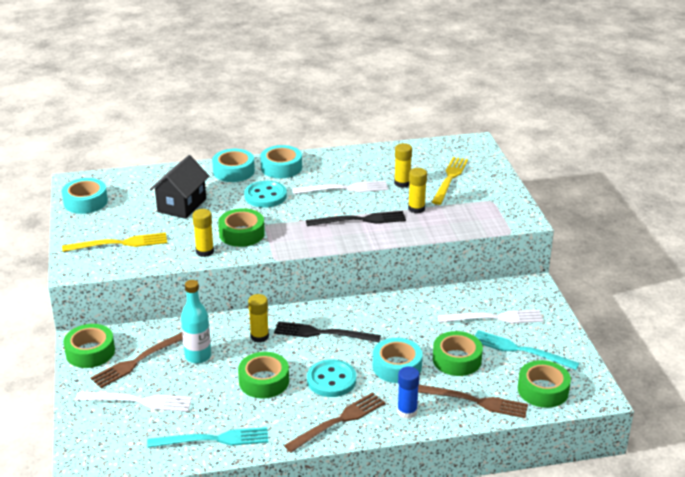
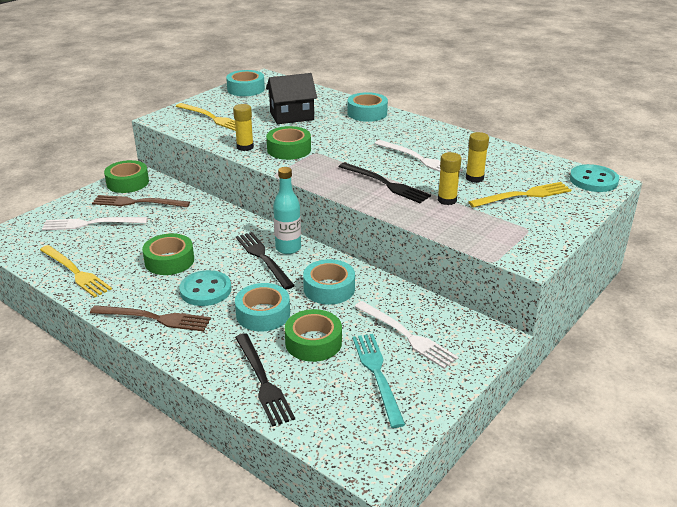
camera: 50 degrees right, 0 degrees up
(138, 401) = (91, 223): white fork -> white fork turned 120 degrees clockwise
(198, 356) = (169, 221): turquoise bottle -> turquoise bottle (288, 248)
(213, 439) = (75, 272): turquoise fork -> yellow fork
(259, 336) = (223, 233): yellow glue stick -> none
(265, 196) = (354, 136): turquoise button -> turquoise button (593, 180)
(281, 168) = (404, 126): turquoise tape -> turquoise tape (329, 288)
(407, 411) = (205, 348): blue glue stick -> none
(474, 401) = (263, 381): brown fork -> black fork
(543, 390) = (331, 419): green tape -> none

